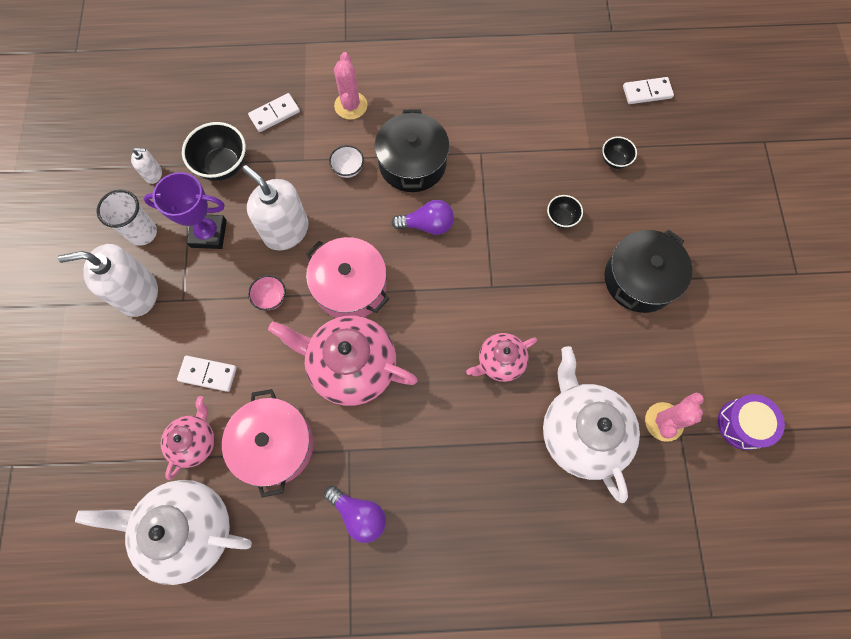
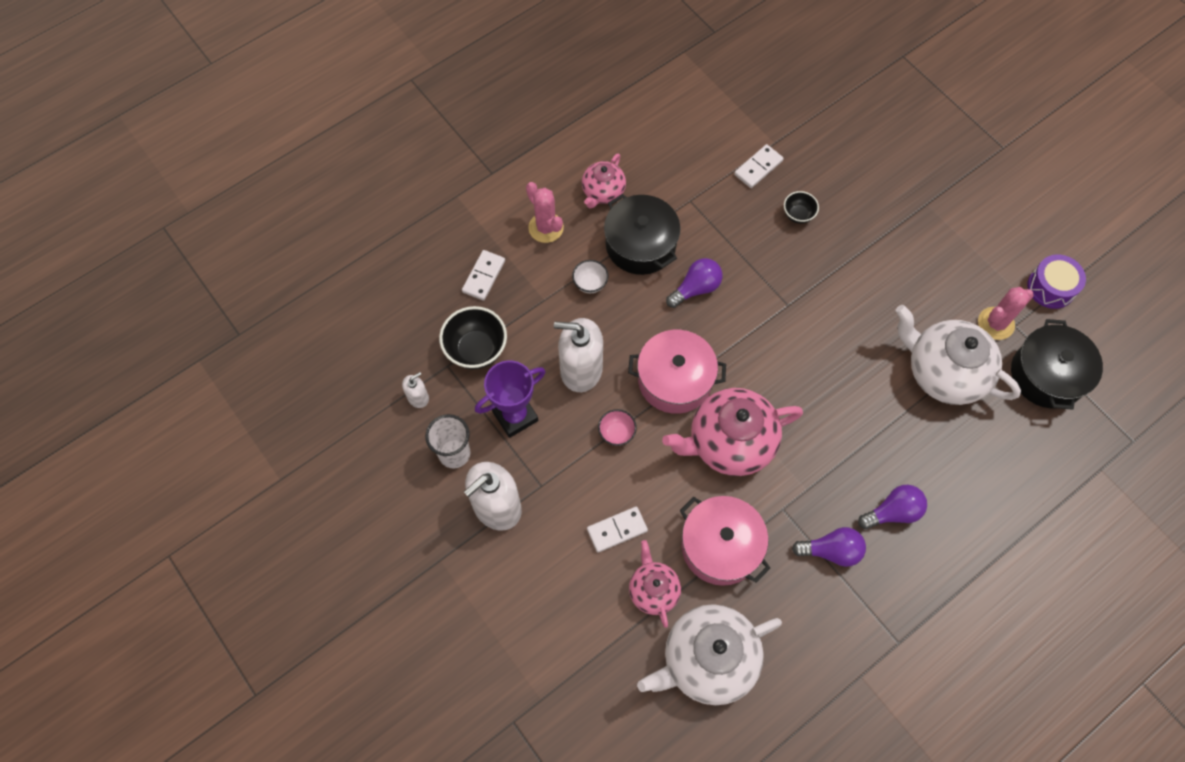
camera: 35 degrees left, 5 degrees down
(437, 520) = (893, 512): none -> purple light bulb
(500, 361) = (842, 360): pink teapot -> pink teapot (603, 192)
(614, 160) = (802, 141): black bowl -> none
(639, 279) = (895, 225): black pot -> black pot (1047, 375)
(647, 92) = (783, 68): white domino -> white domino (758, 168)
(664, 421) = (996, 323): pink cactus -> pink cactus turned 45 degrees clockwise

